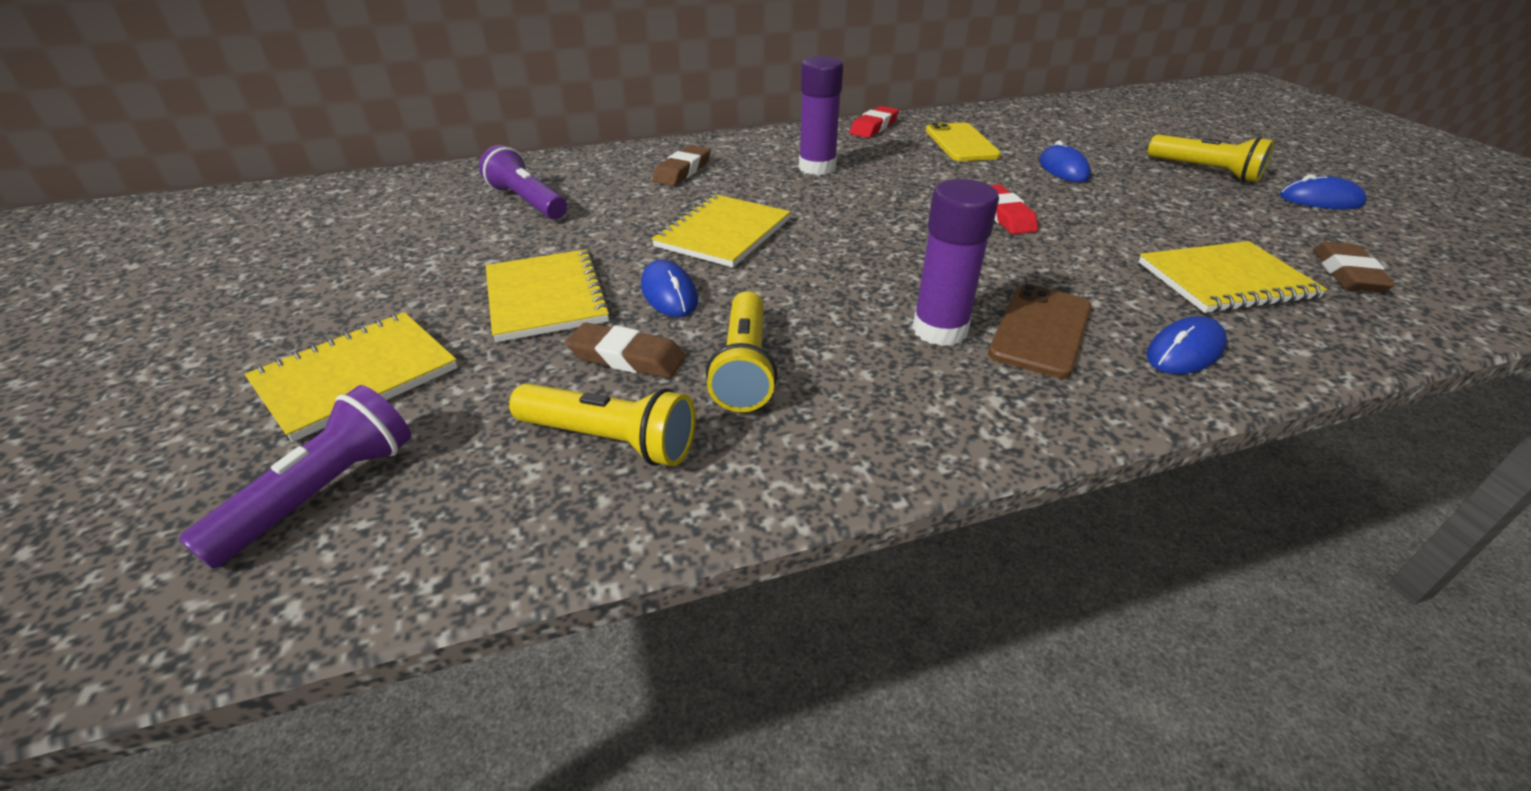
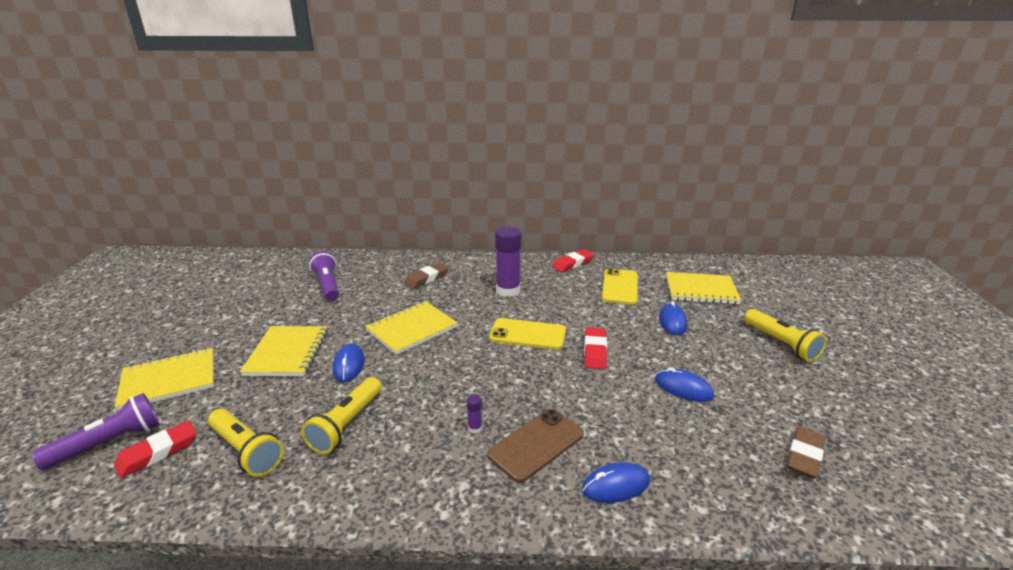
camera: 20 degrees right, 10 degrees down
(441, 483) = (158, 452): none -> red eraser
(627, 358) = (294, 402): brown eraser -> none
(897, 212) = (527, 334): none -> yellow phone
(940, 330) = (475, 428): purple glue stick -> purple glue stick, size x0.41
(1225, 280) = (701, 438): yellow notebook -> yellow notebook (701, 290)
(1320, 200) = (851, 388): blue mouse -> blue mouse (683, 388)

